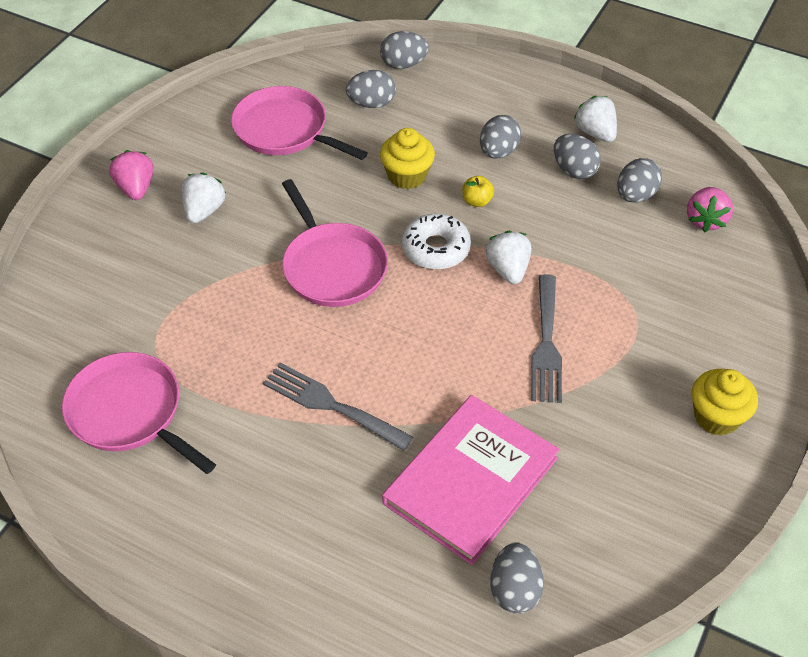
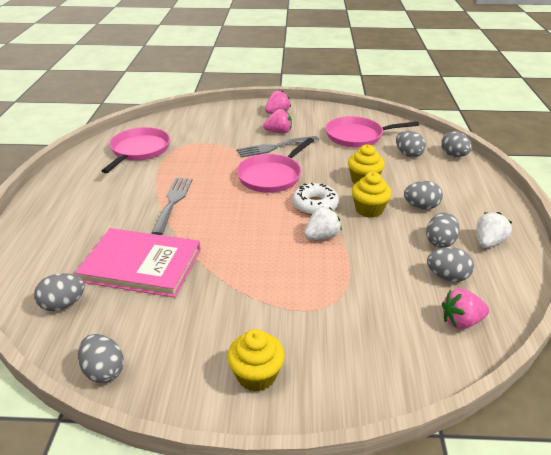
camera: 65 degrees right, 15 degrees down
(204, 211) = (279, 132): white strawberry -> pink strawberry
(284, 130) = (357, 136): pink pan -> pink pan turned 105 degrees counterclockwise
(477, 201) = (369, 210): yellow apple -> yellow cupcake
(546, 344) = (270, 268): grey fork -> grey fork (274, 147)
(657, 561) = (104, 371): none -> grey egg

